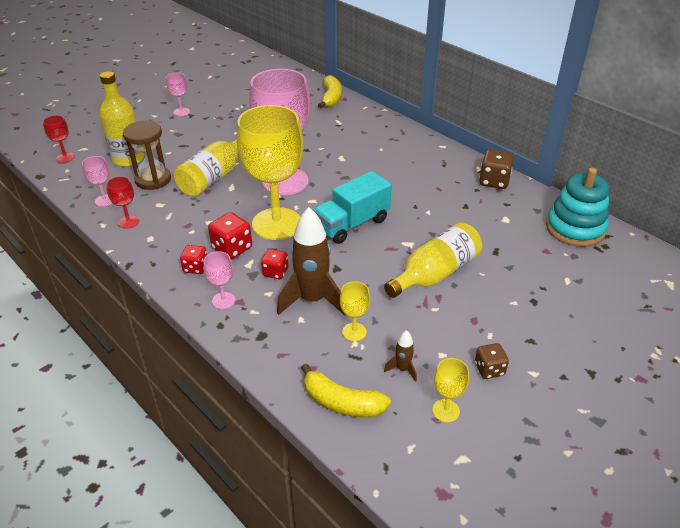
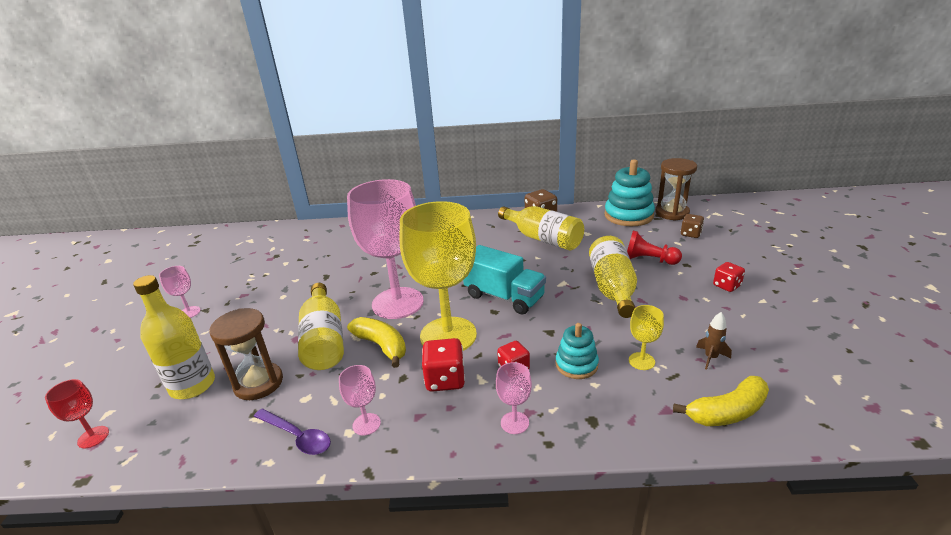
camera: 45 degrees left, 10 degrees down
(104, 200) = (229, 439): pink goblet -> pink goblet (366, 424)
(128, 222) = (297, 436): red goblet -> purple spoon
(196, 268) = (442, 419): red dice -> red dice (726, 286)
(312, 300) = (576, 365): brown rocket -> turquoise stacking toy
(331, 98) = (329, 230): yellow banana -> yellow banana (381, 346)
(352, 224) = (504, 297): turquoise truck -> turquoise truck turned 60 degrees counterclockwise
(446, 410) = (776, 359): yellow goblet -> none
(461, 200) = (543, 239): none -> yellow bottle
(489, 369) = (744, 317): brown dice -> brown dice (690, 234)
(509, 275) = (648, 260): none -> red pawn
(623, 253) = (672, 213): none -> brown hourglass

